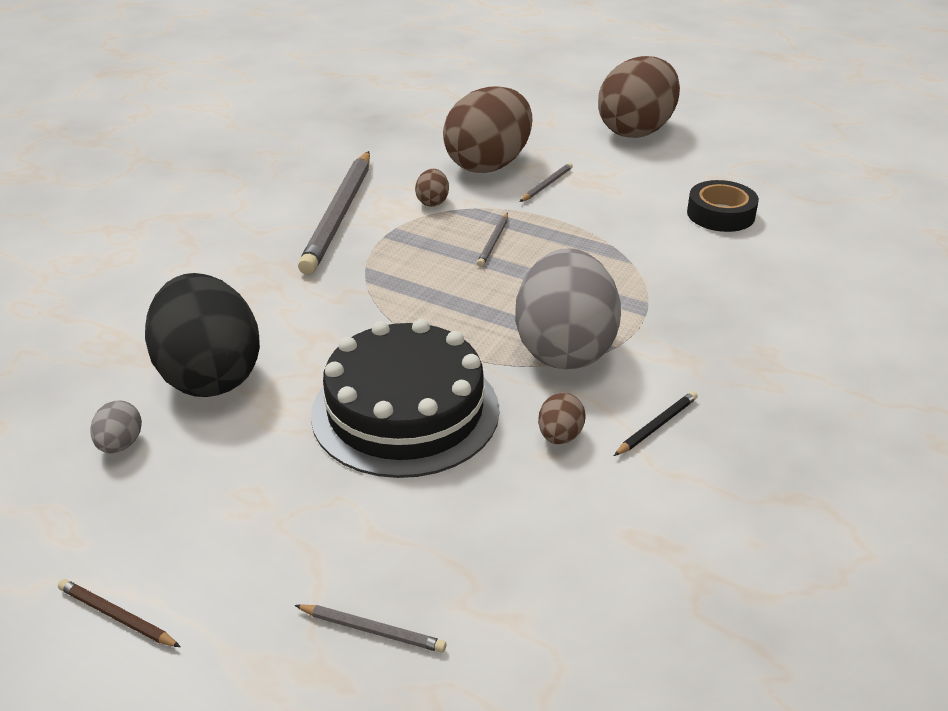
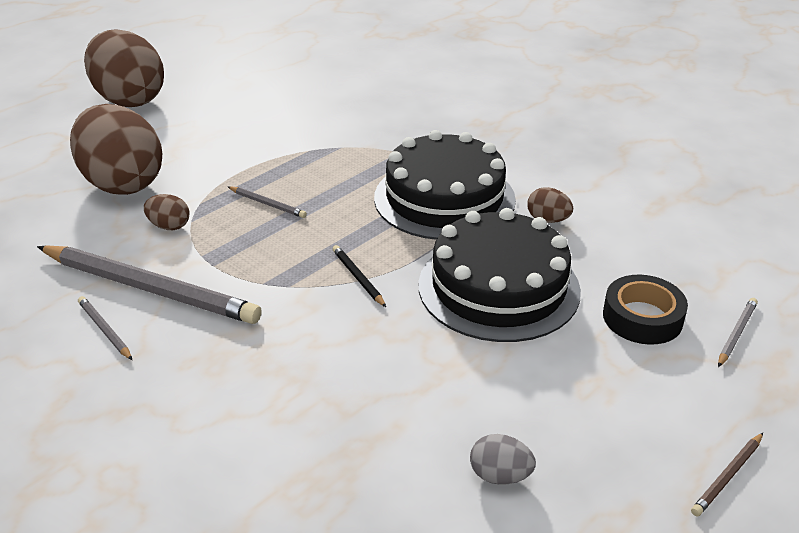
camera: 75 degrees left, 0 degrees up
(210, 376) = (406, 404): black egg -> none
(546, 185) = (188, 160): grey pencil -> grey pencil (105, 330)
(564, 349) = (444, 198): grey egg -> black cake
(657, 426) = (546, 179): black pencil -> black pencil (358, 278)
(720, 214) = (296, 97): black tape -> black tape (642, 317)

